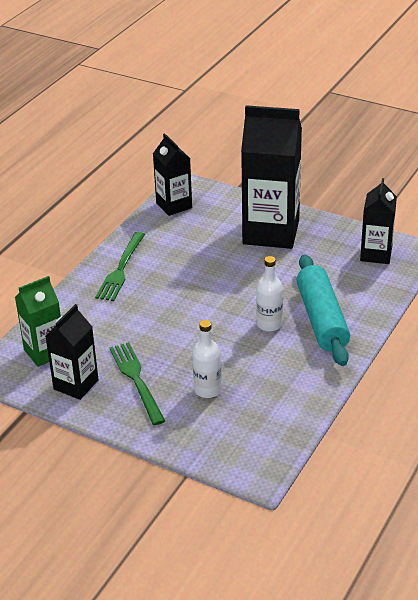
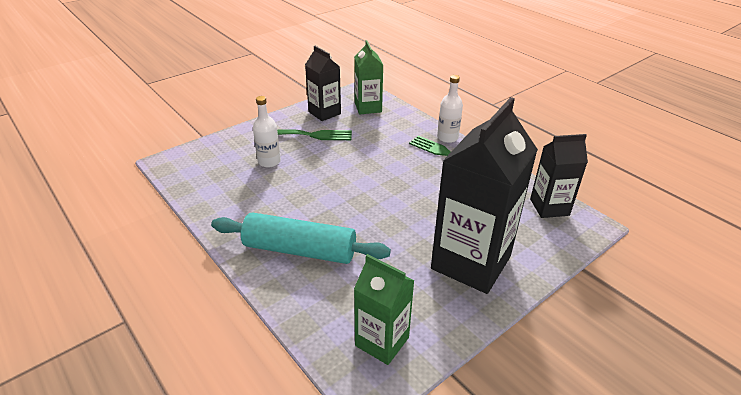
camera: 110 degrees right, 0 degrees up
(269, 324) = (319, 214): white bottle -> white bottle (447, 138)
(376, 254) = (382, 341): black carton -> green carton

